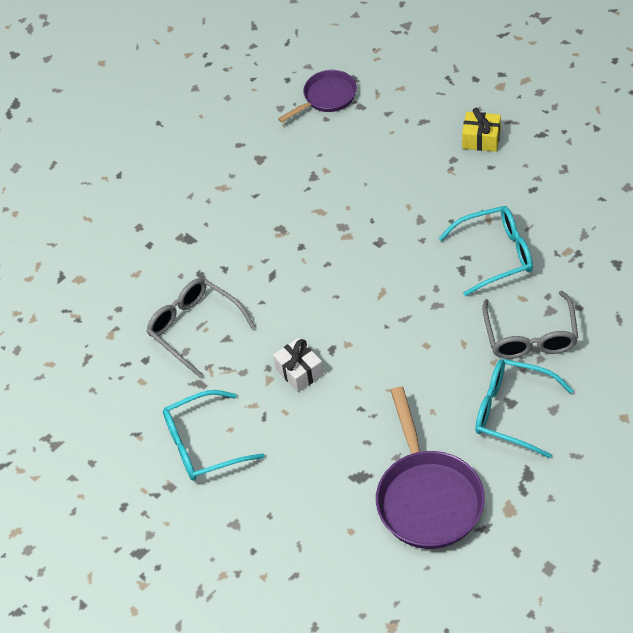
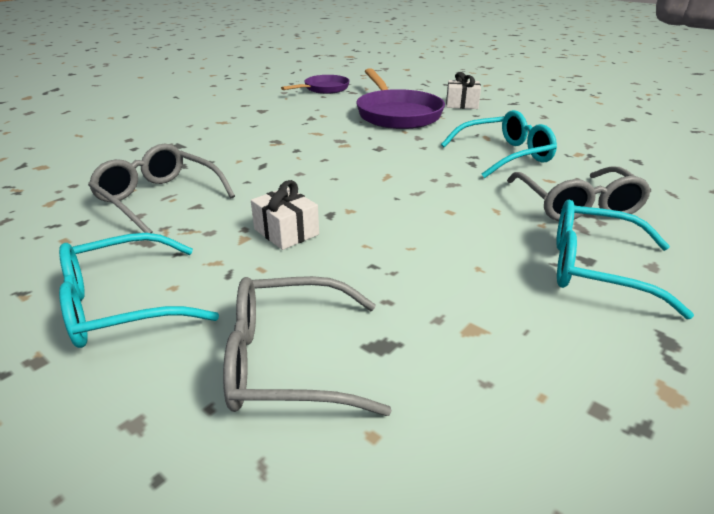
camera: 10 degrees left, 20 degrees down
(307, 487) = (288, 360): none -> grey glasses
(428, 498) = (510, 377): purple pan -> purple pan (397, 114)
(481, 139) = (461, 104): yellow gift -> white gift

